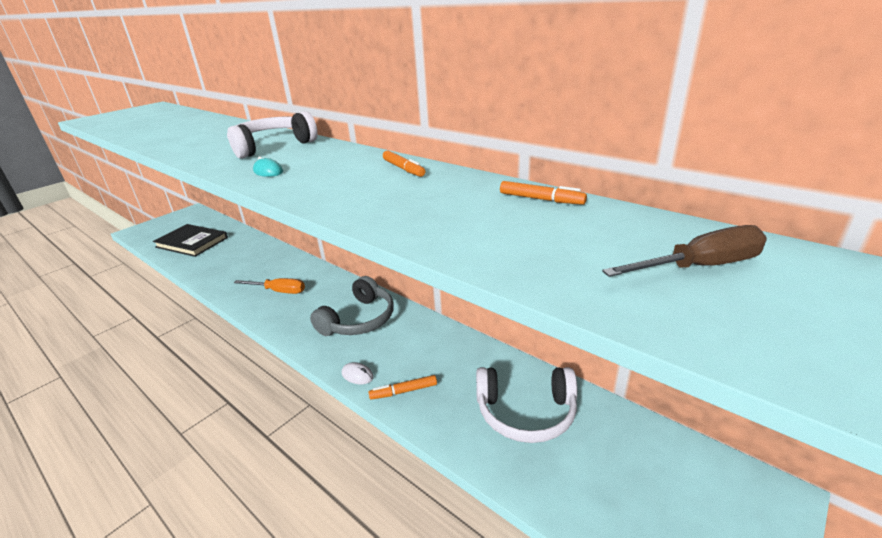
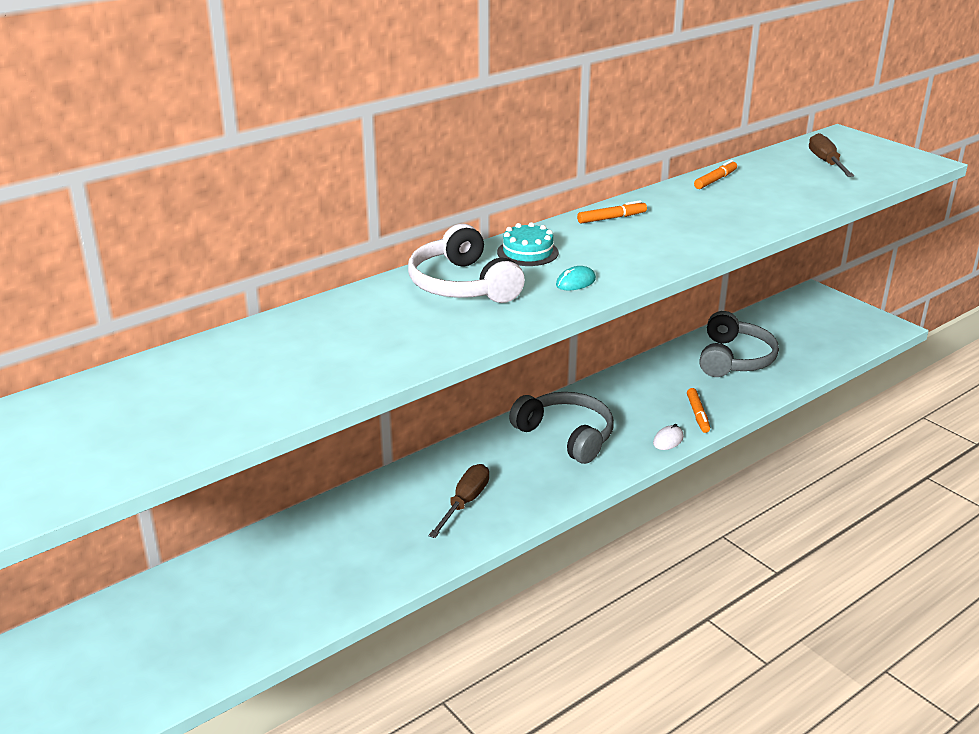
camera: 80 degrees left, 0 degrees up
(192, 242) = (198, 632): black book -> none
(279, 291) = (465, 503): orange screwdriver -> brown screwdriver
(326, 154) = (527, 252): none -> turquoise cake
(526, 413) = (734, 359): white headphones -> grey headphones

